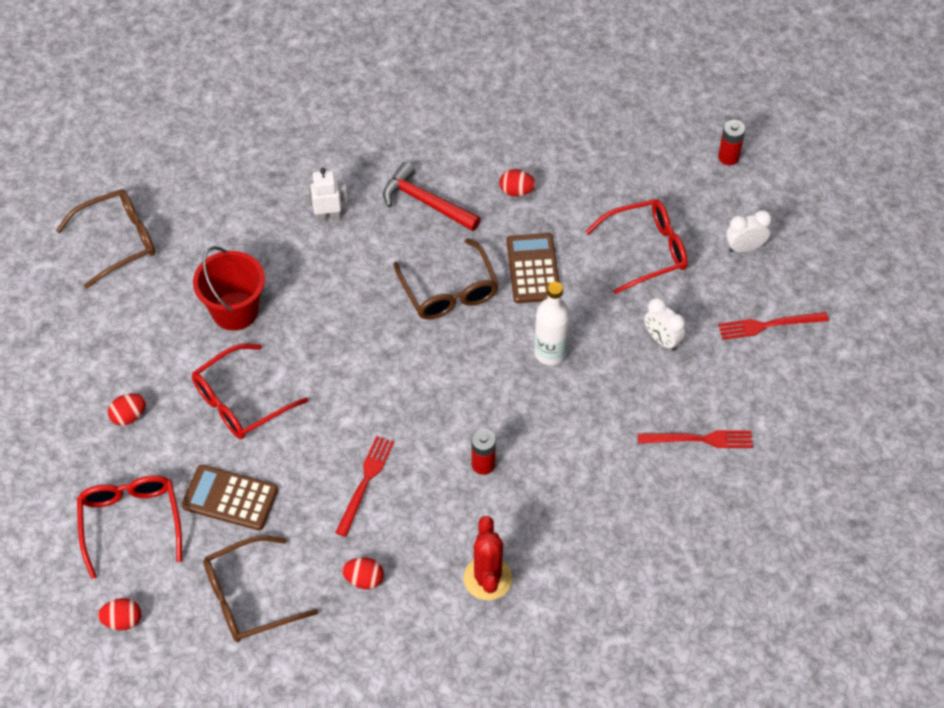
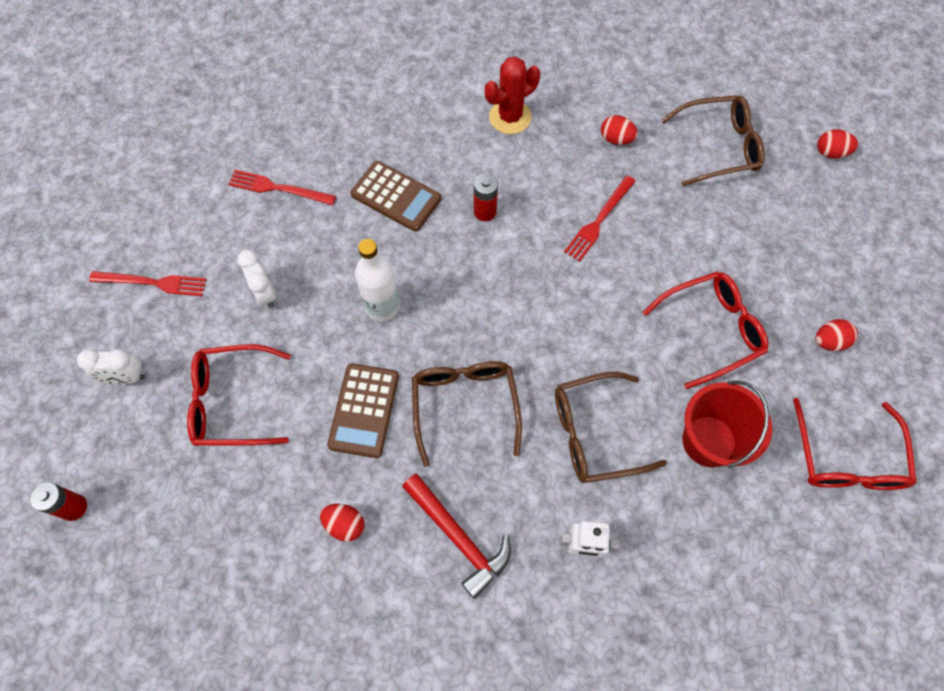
camera: 165 degrees left, 10 degrees up
(118, 241) = (848, 579): brown glasses -> brown glasses (594, 433)
(131, 522) = (825, 234): red glasses -> red glasses (847, 459)
(230, 498) = (729, 235): brown calculator -> brown calculator (396, 196)
(487, 578) = (510, 117): red cactus -> red cactus turned 45 degrees clockwise

